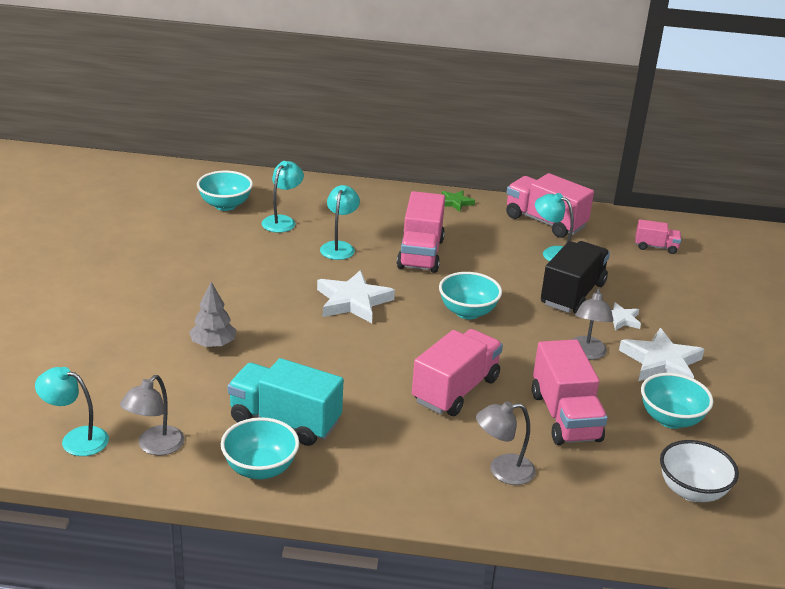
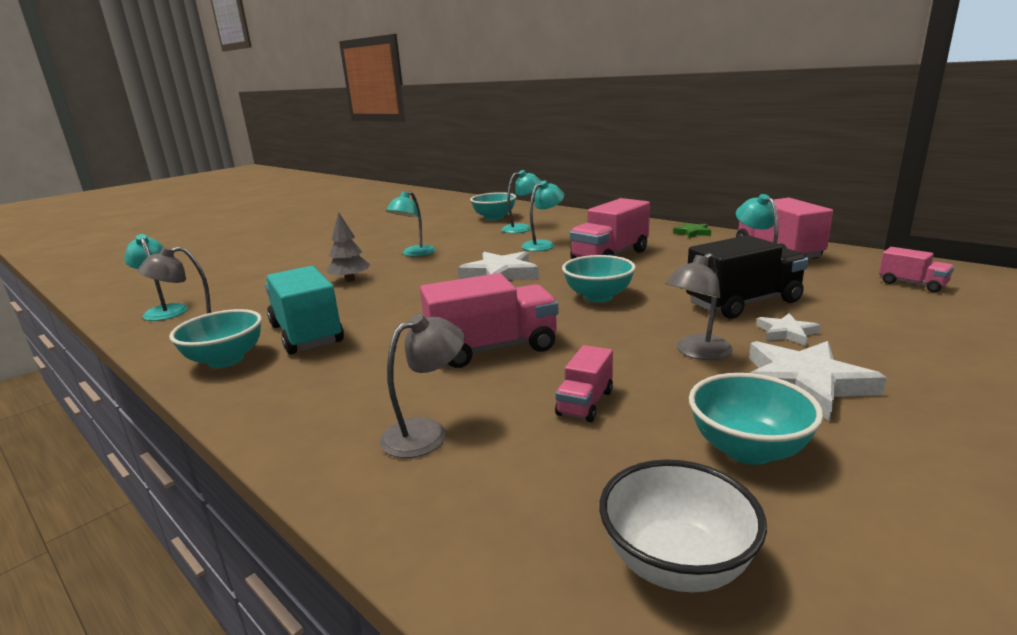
camera: 40 degrees right, 10 degrees down
(222, 288) = (414, 254): none -> turquoise lamp
(502, 471) = (427, 432): grey lamp -> grey lamp turned 120 degrees clockwise
(565, 417) = (585, 403): pink truck -> pink truck, size x0.53

